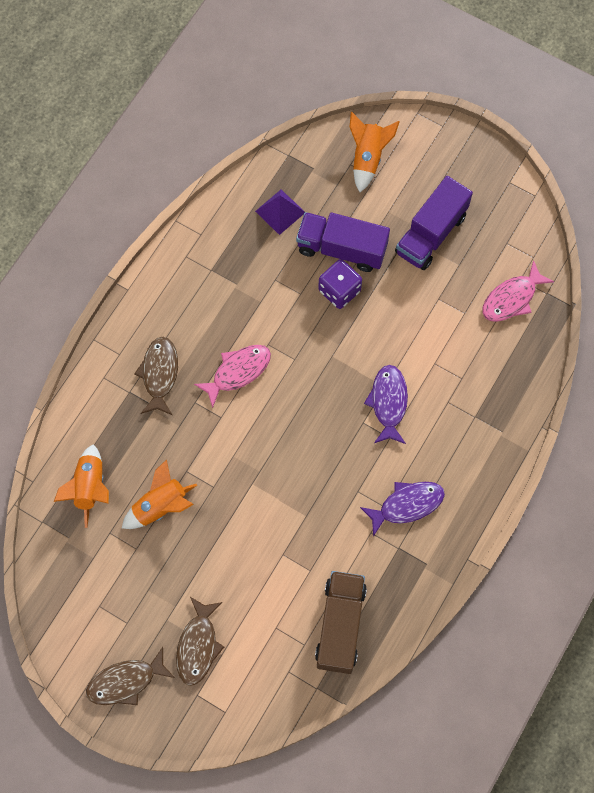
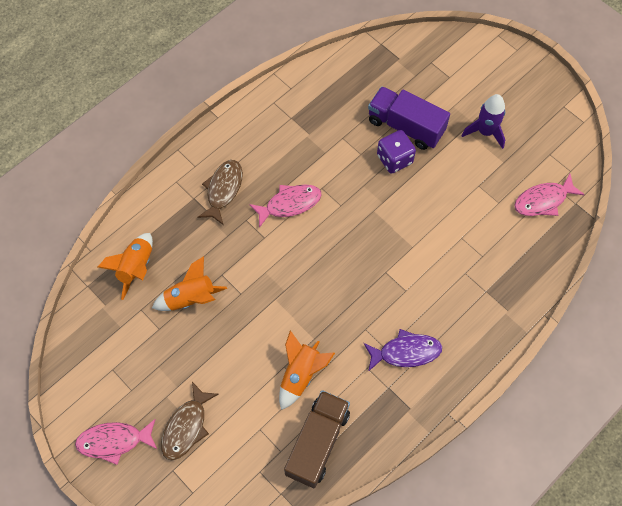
camera: 15 degrees right, 5 degrees down
(125, 681) = (114, 441): brown fish -> pink fish
(280, 211) = (361, 85): purple pyramid -> none
(368, 158) = (447, 61): orange rocket -> orange rocket (301, 374)
(388, 402) = (412, 261): purple fish -> none
(431, 234) = (485, 132): purple truck -> purple rocket

